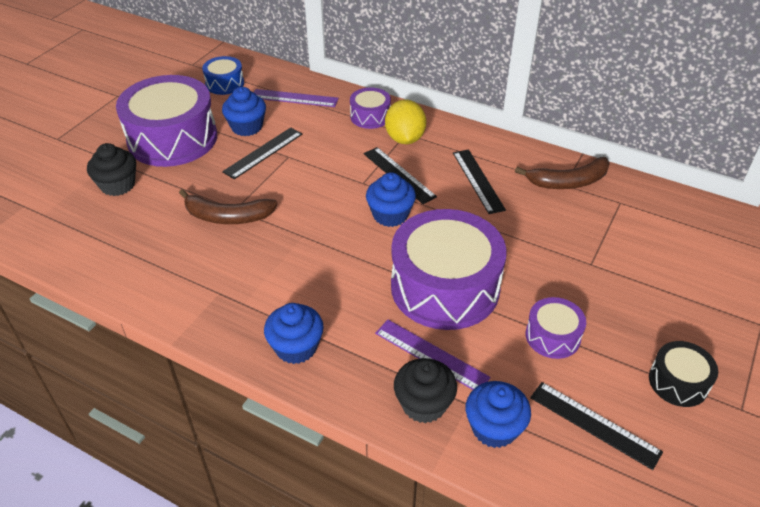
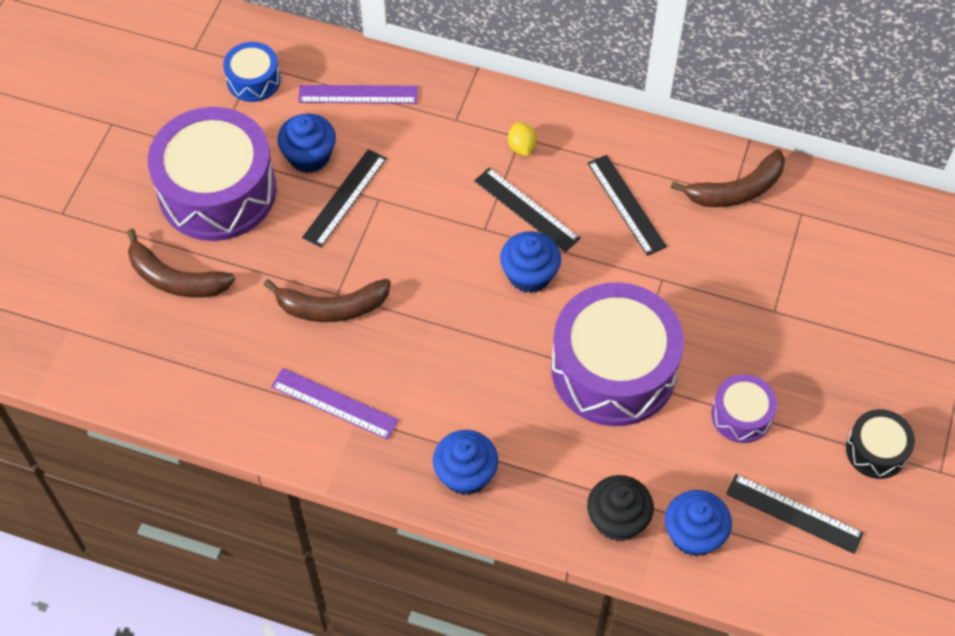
camera: 10 degrees left, 15 degrees up
(118, 185) = (175, 279): black cupcake -> brown banana
(370, 116) = (468, 114): purple drum -> none
(405, 138) = (521, 147): yellow lemon -> yellow lemon, size x0.53
(431, 355) = (614, 460): purple ruler -> purple ruler (334, 403)

